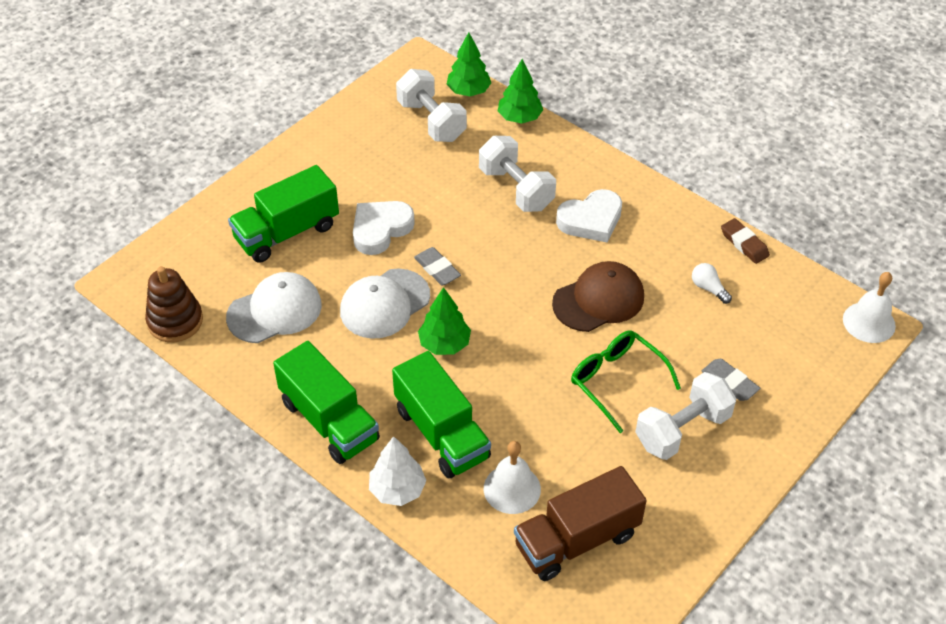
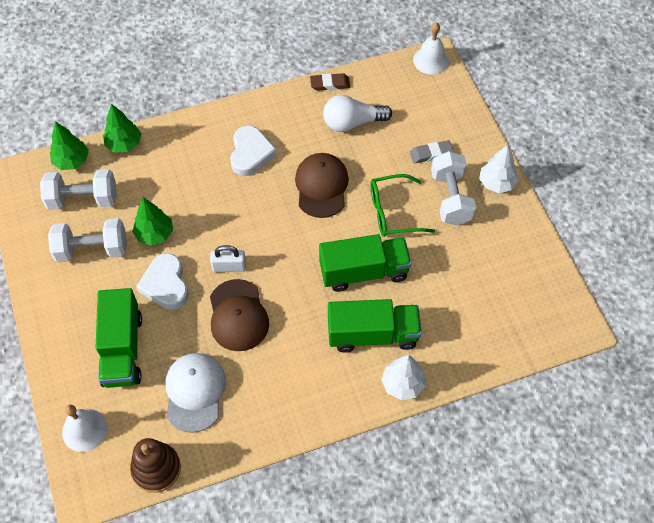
camera: 60 degrees left, 10 degrees up
(329, 421) = (319, 400): green truck -> green truck (364, 272)
(384, 304) = (238, 315): white cap -> brown cap
(437, 269) = (229, 267): grey eraser -> white padlock
(444, 344) = (299, 295): green tree -> green tree (154, 234)
(512, 489) = (440, 315): white bell -> white bell (84, 430)
(516, 189) = (190, 181): white dumbbell -> white dumbbell (92, 249)
(576, 540) = (498, 298): brown truck -> none
(708, 288) = (352, 123): white light bulb -> white light bulb, size x1.94
(743, 469) = (496, 183): none -> white tree

